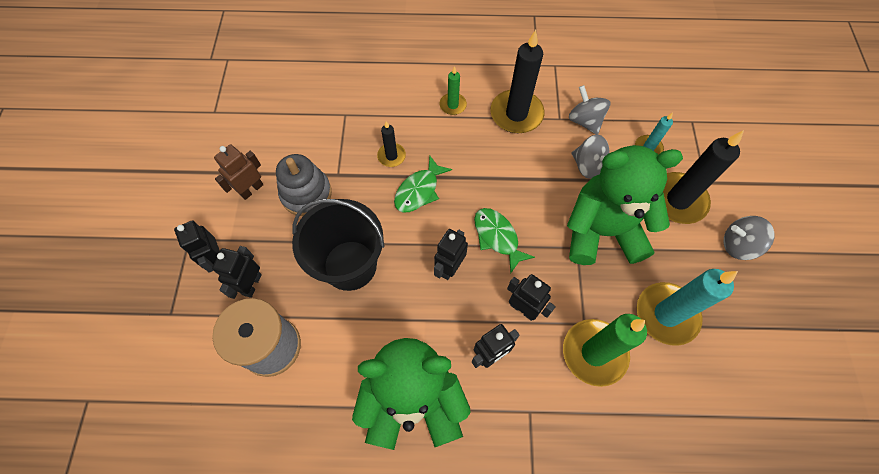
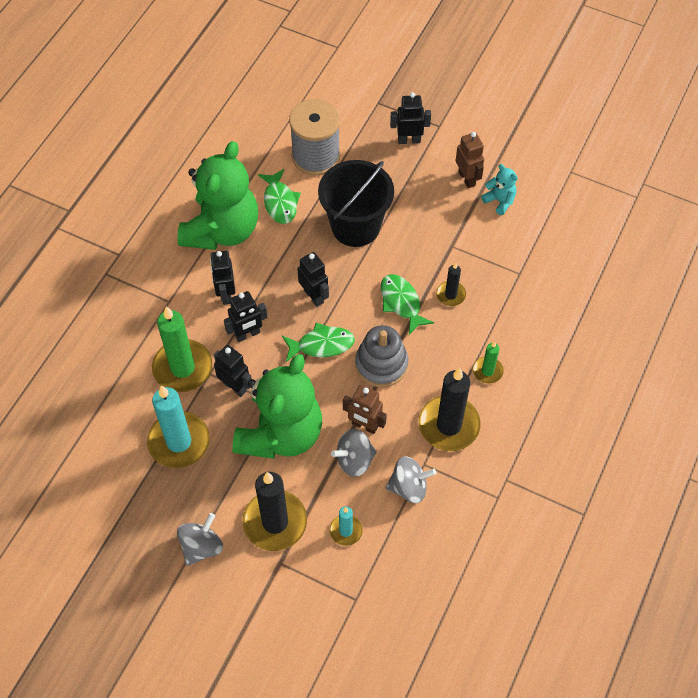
camera: 115 degrees right, 5 degrees down
(252, 284) = (374, 157): black robot -> black robot (235, 386)
(269, 154) = (499, 201): none -> turquoise teddy bear
(306, 194) = (442, 216): grey stacking toy -> grey stacking toy (381, 364)
(349, 356) = (280, 202): none -> green fish
(553, 171) = (364, 425): none -> brown robot

